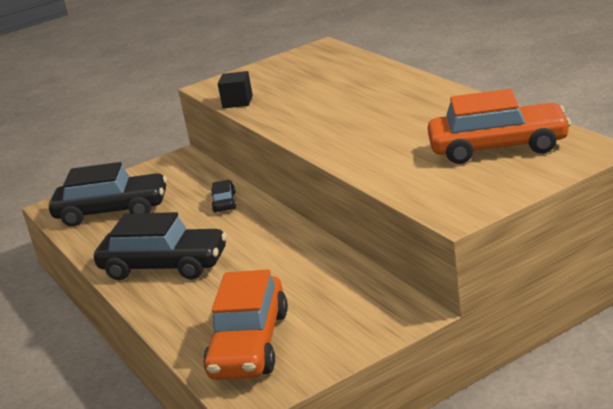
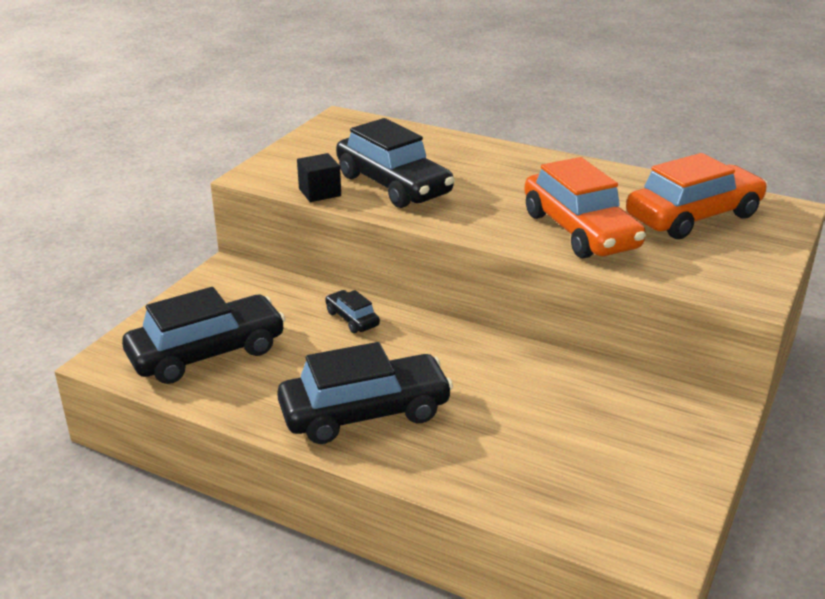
camera: 35 degrees left, 5 degrees up
(249, 344) = (585, 488): orange car -> orange car (580, 231)
(294, 101) = (393, 185): none -> black car

